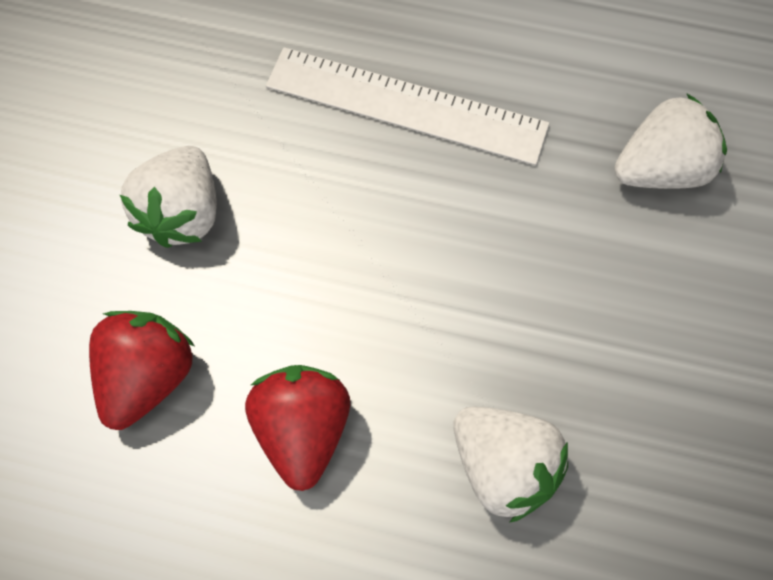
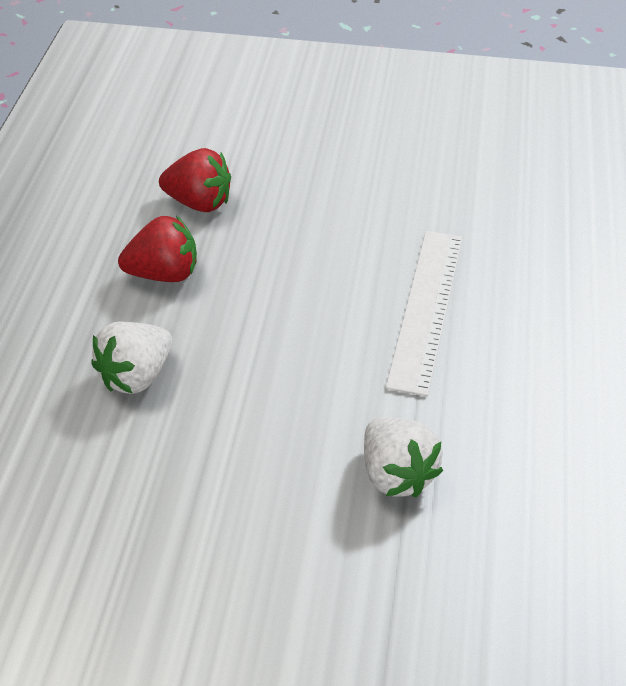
camera: 85 degrees right, 20 degrees down
(183, 214) = (315, 204): white strawberry -> none

